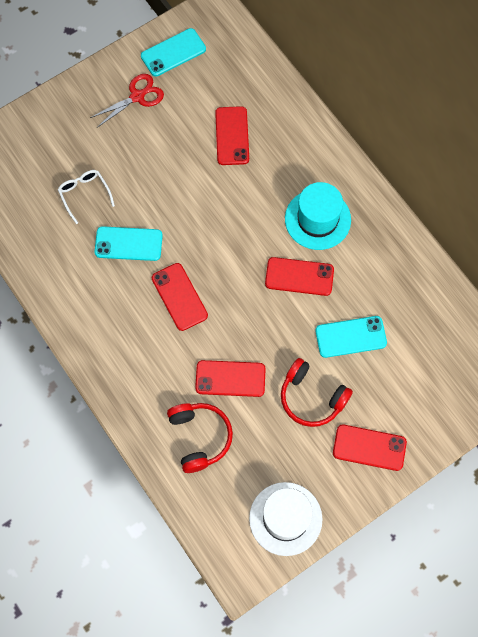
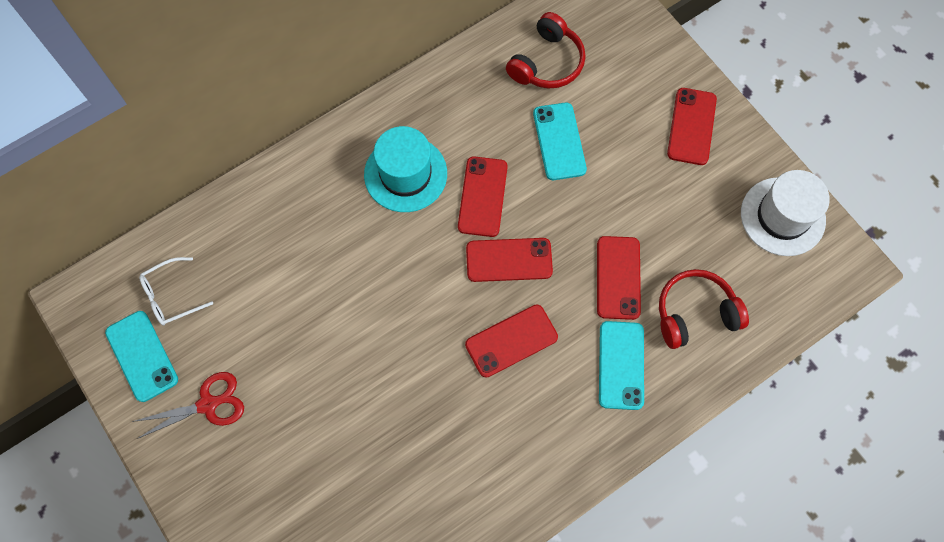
camera: 90 degrees left, 0 degrees up
(84, 194) = (359, 474): white glasses -> white glasses (171, 296)
(128, 244) = (436, 409): turquoise phone -> turquoise phone (621, 365)
(137, 96) = (208, 404): red scissors -> red scissors turned 105 degrees clockwise
(232, 136) = (281, 276): red phone -> red phone (509, 260)
(312, 397) = (636, 185): red headphones -> red headphones (547, 62)

